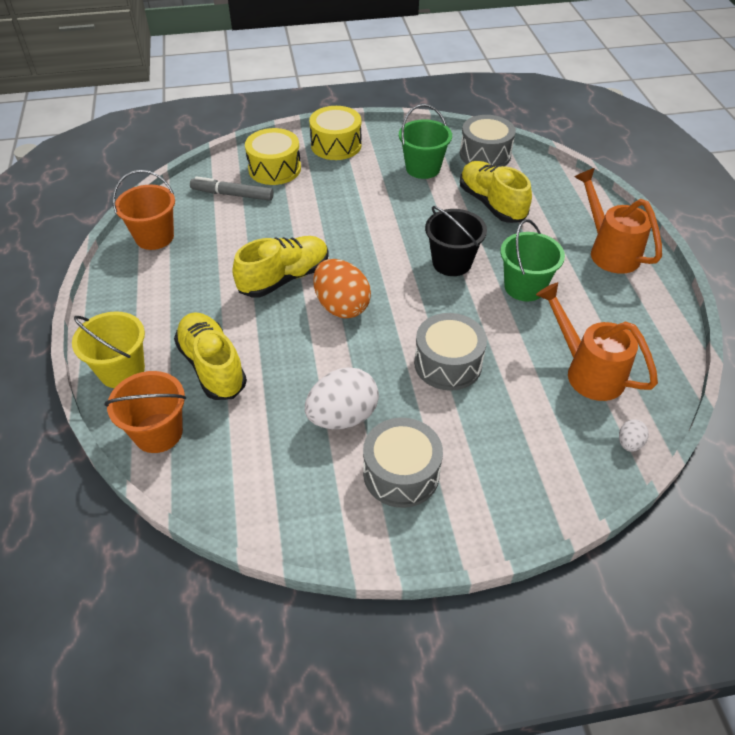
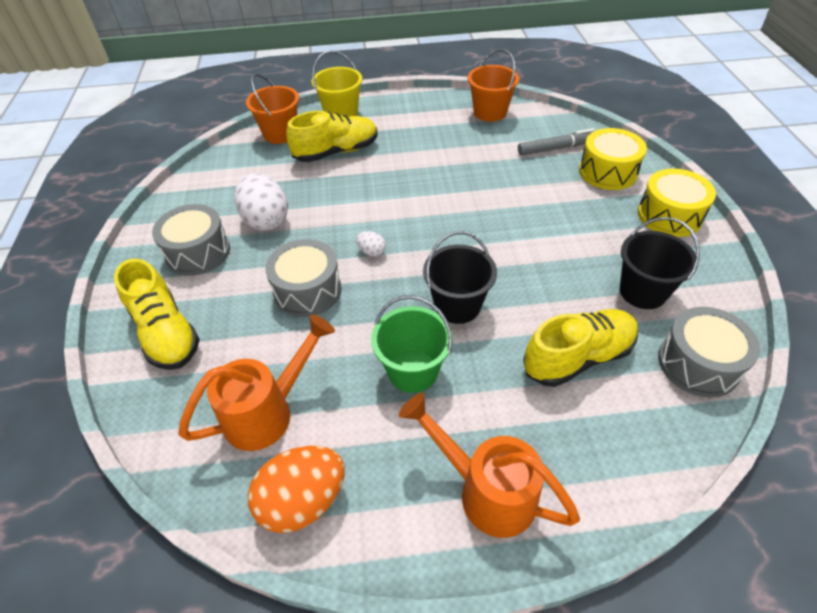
camera: 95 degrees right, 0 degrees up
(232, 194) = (557, 148): grey marker -> grey marker turned 60 degrees clockwise
(284, 278) = (435, 184): yellow shoe -> yellow shoe (166, 333)
(341, 306) = (395, 220): orange egg -> orange egg (303, 501)
(423, 168) = (642, 292): green bucket -> black bucket
(608, 250) = (485, 490): orange watering can -> orange watering can turned 120 degrees counterclockwise
(629, 443) = (161, 431): white egg -> white egg (372, 252)

